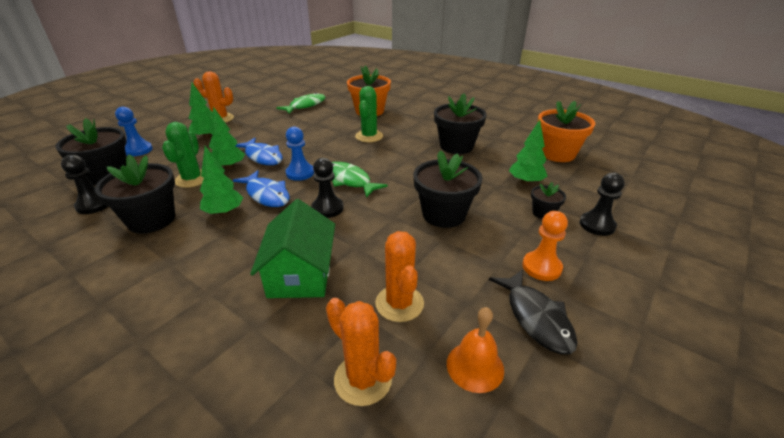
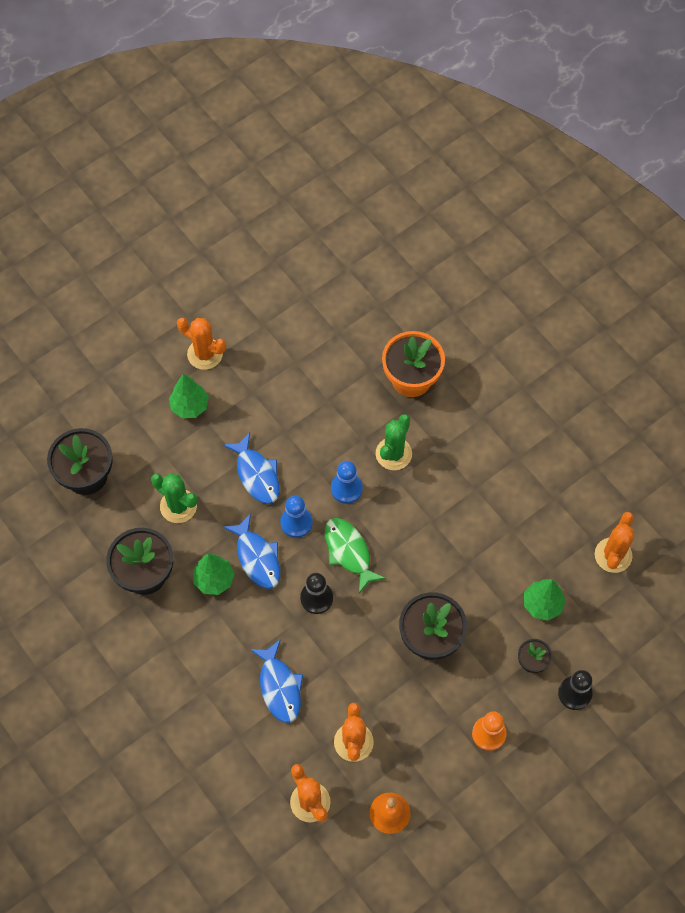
camera: 15 degrees right, 30 degrees up
(94, 205) = (85, 533): black pawn -> none
(138, 150) = (110, 422): blue pawn -> blue pawn (346, 489)
(192, 179) = (178, 506): green cactus -> green cactus turned 75 degrees counterclockwise
(229, 167) = (218, 489): green tree -> none
(300, 273) = (279, 687): green house -> blue fish
(305, 105) = (324, 337): green fish -> none
(456, 146) = (496, 506): black flower pot -> none
(536, 318) = (454, 784): black fish -> none
(557, 154) = (613, 555): orange flower pot -> orange cactus

